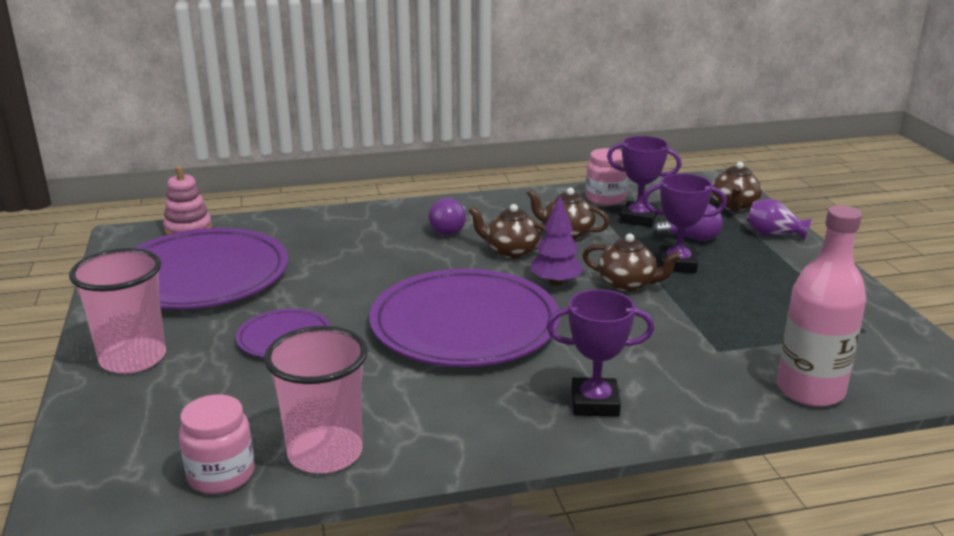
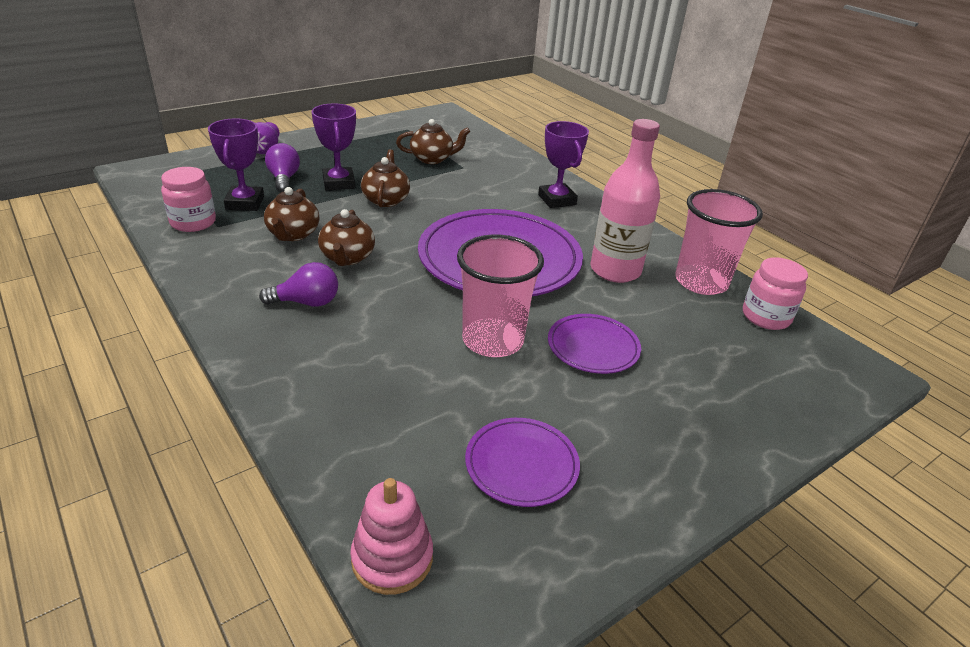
camera: 115 degrees left, 10 degrees up
(133, 358) = (708, 434): pink cup -> pink cup (493, 340)
(202, 276) = (521, 464): purple plate -> purple plate, size x0.48
(555, 283) = (401, 229): purple tree -> none
(734, 206) = (204, 164): brown teapot -> brown teapot (432, 159)
(810, 390) = (488, 144): pink bottle -> pink bottle (615, 270)

